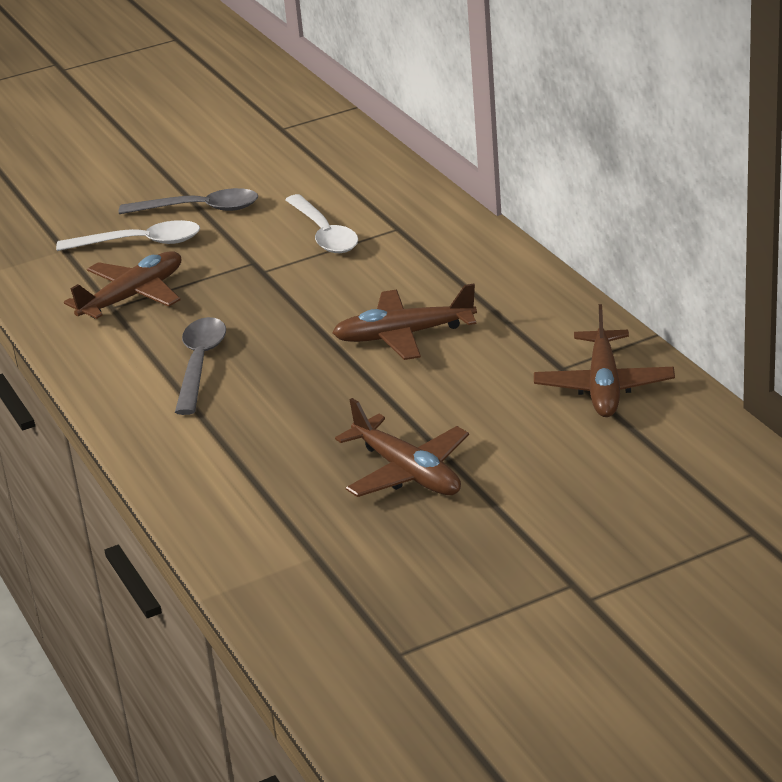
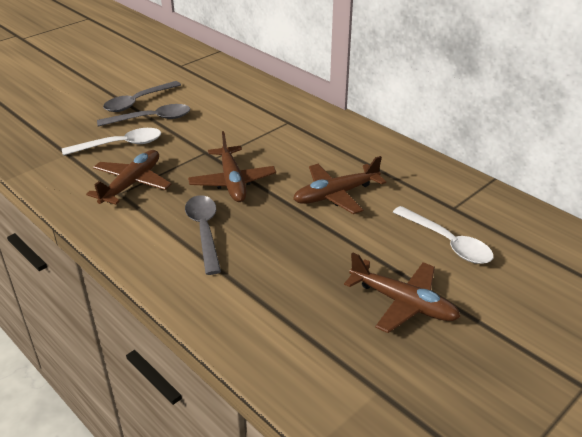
camera: 20 degrees left, 5 degrees up
(191, 182) = (138, 102): none -> grey spoon
(324, 234) = (243, 129): white spoon -> white spoon (447, 242)
(604, 386) = (489, 218): brown plane -> brown plane (232, 181)

